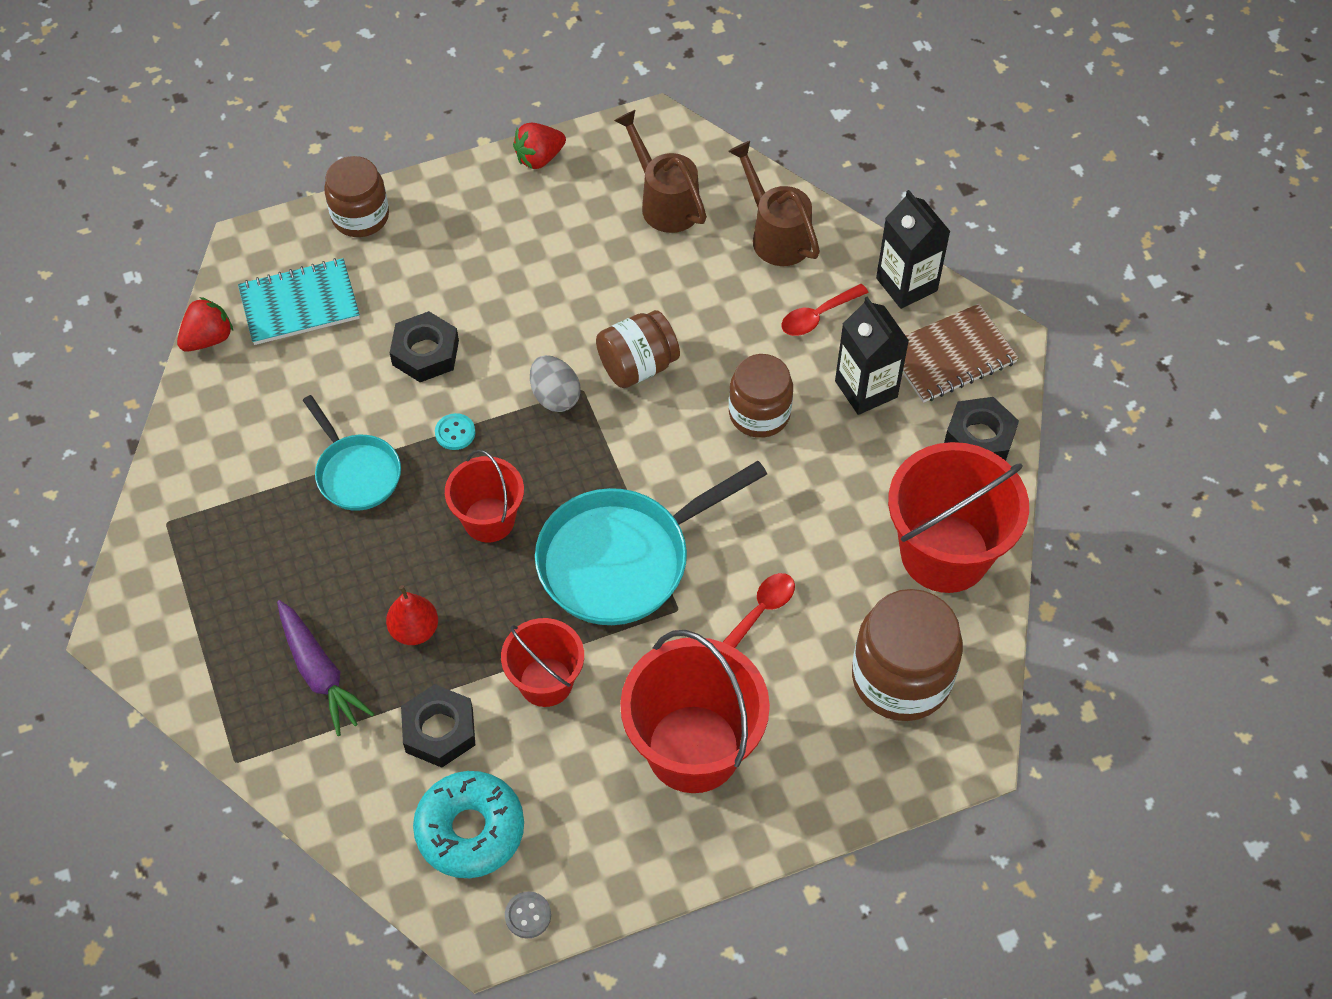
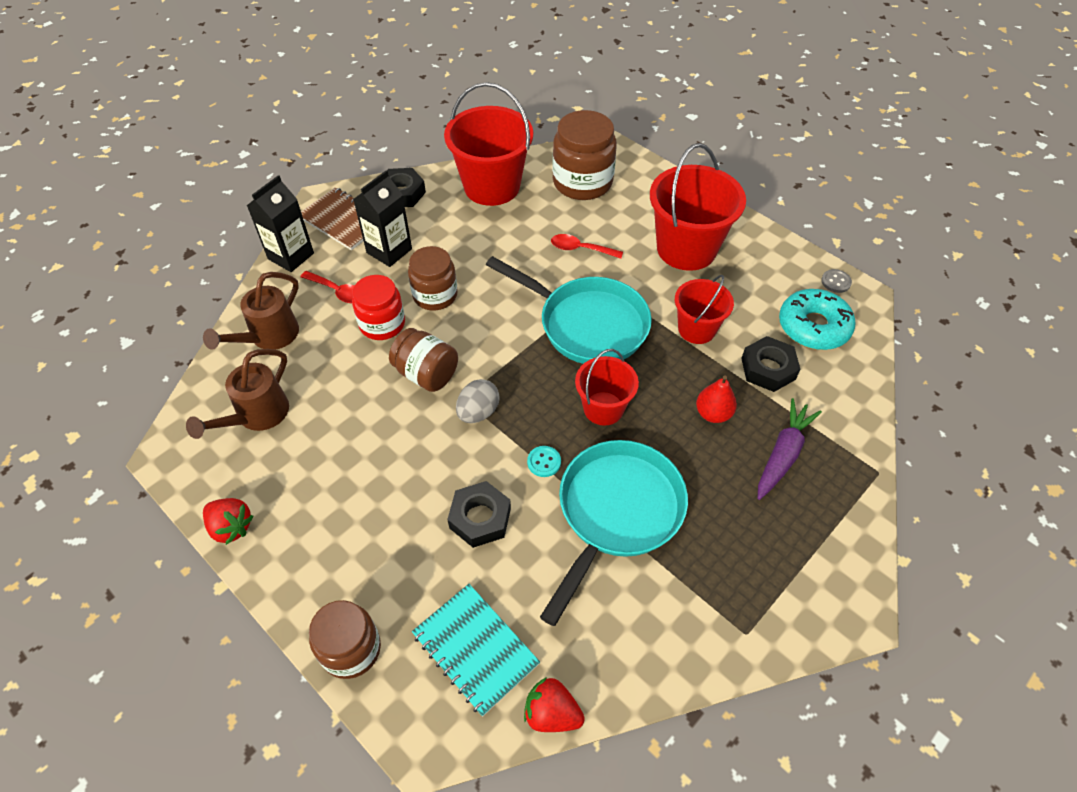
camera: 115 degrees left, 5 degrees down
(356, 473) = (616, 512): turquoise pan -> turquoise pan, size x1.72
(739, 346) = (382, 324): none -> red jar

